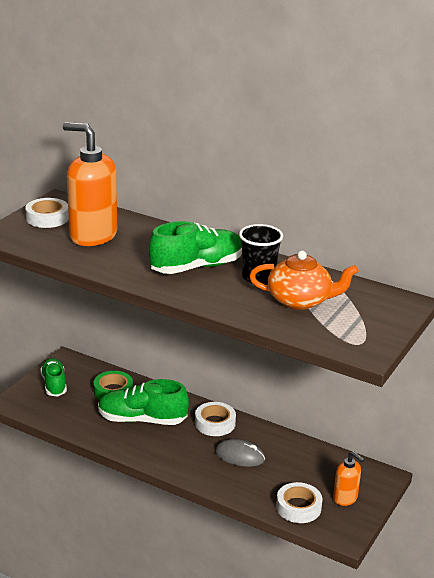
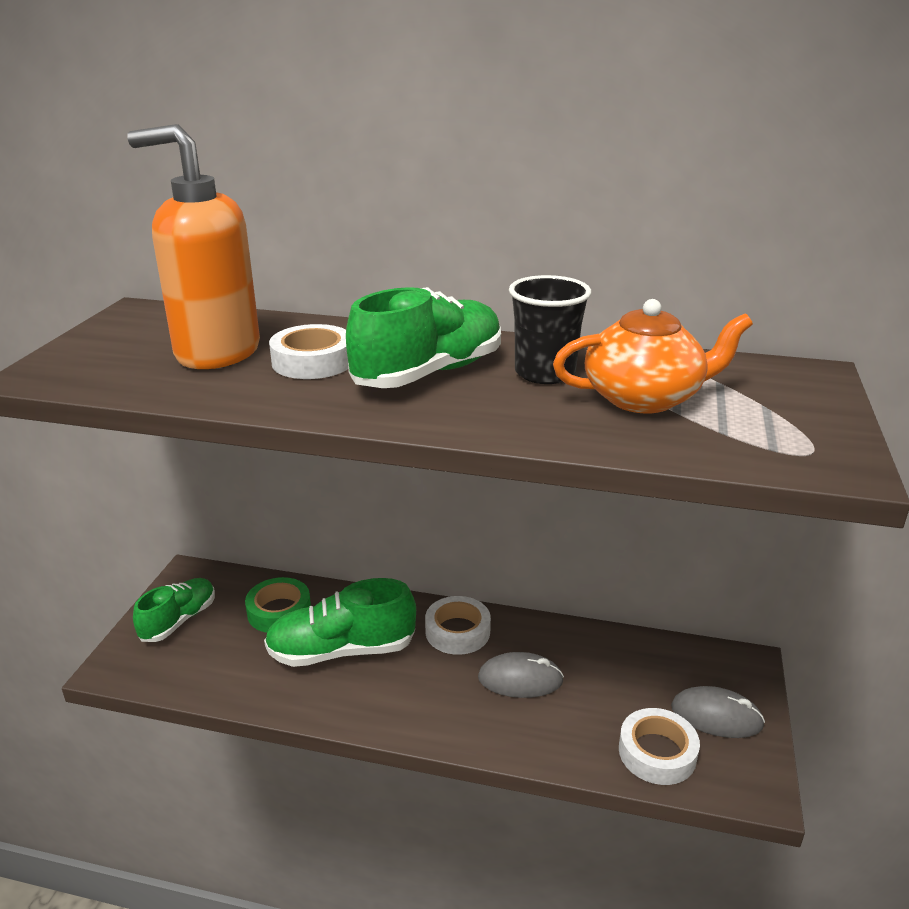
camera: 15 degrees left, 0 degrees up
(47, 218) = (123, 337): white tape -> white tape (313, 361)
(54, 384) = (179, 620): green shoe -> green shoe turned 60 degrees clockwise
(345, 498) = (716, 716): orange soap dispenser -> grey mouse

